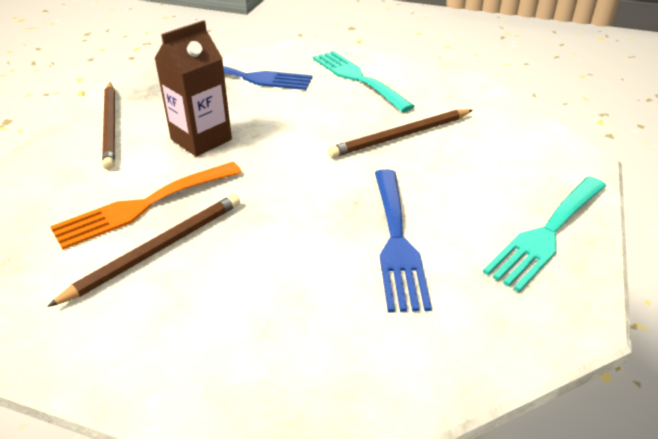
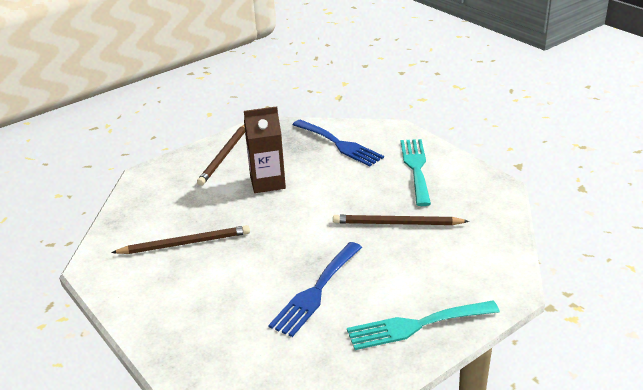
camera: 35 degrees right, 5 degrees down
(143, 206) = (199, 215): orange fork -> none

